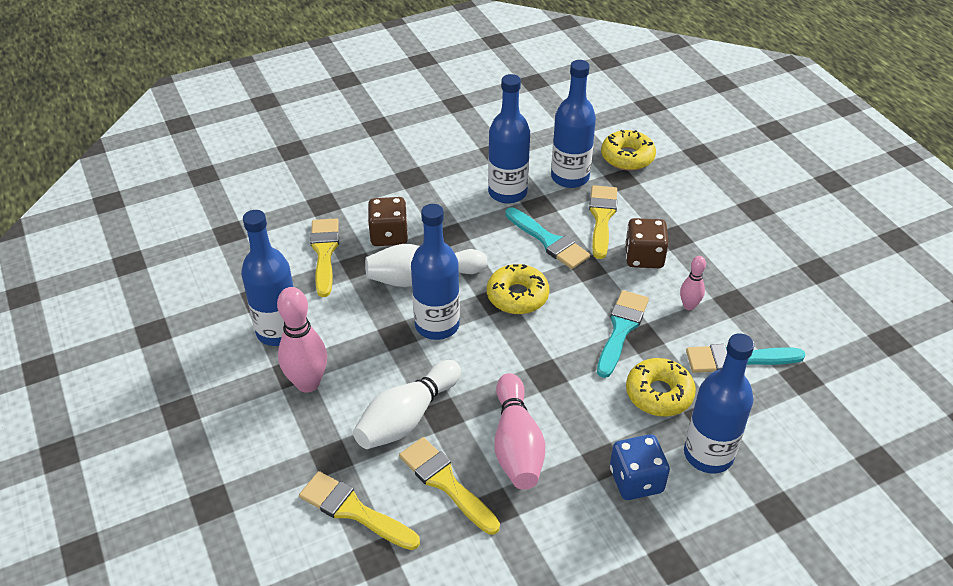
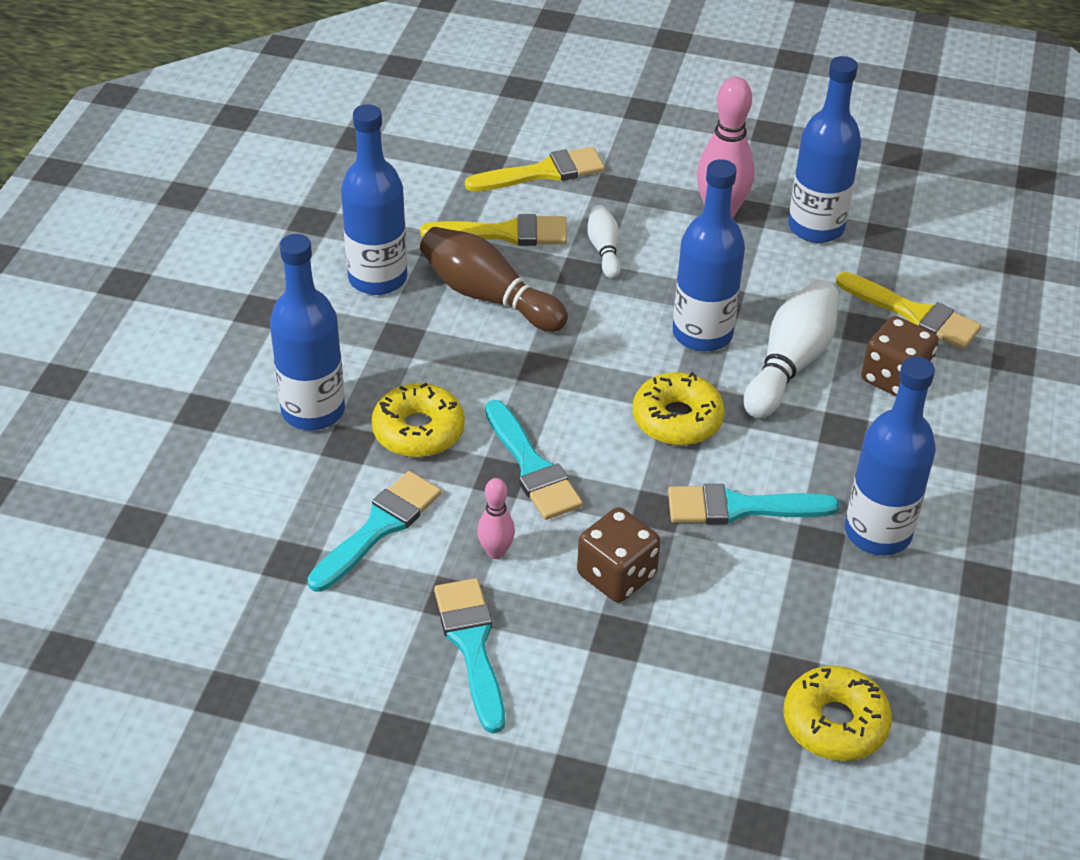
camera: 130 degrees right, 0 degrees up
(407, 417) = (604, 250): white bowling pin -> white bowling pin, size x0.54
(516, 444) = (488, 296): pink bowling pin -> brown bowling pin
(570, 177) = (849, 620): blue bottle -> blue bottle (377, 278)
(602, 217) = (731, 591): yellow brush -> none
(636, 480) = (354, 343): blue dice -> none
(746, 278) = (472, 646): none -> turquoise brush

